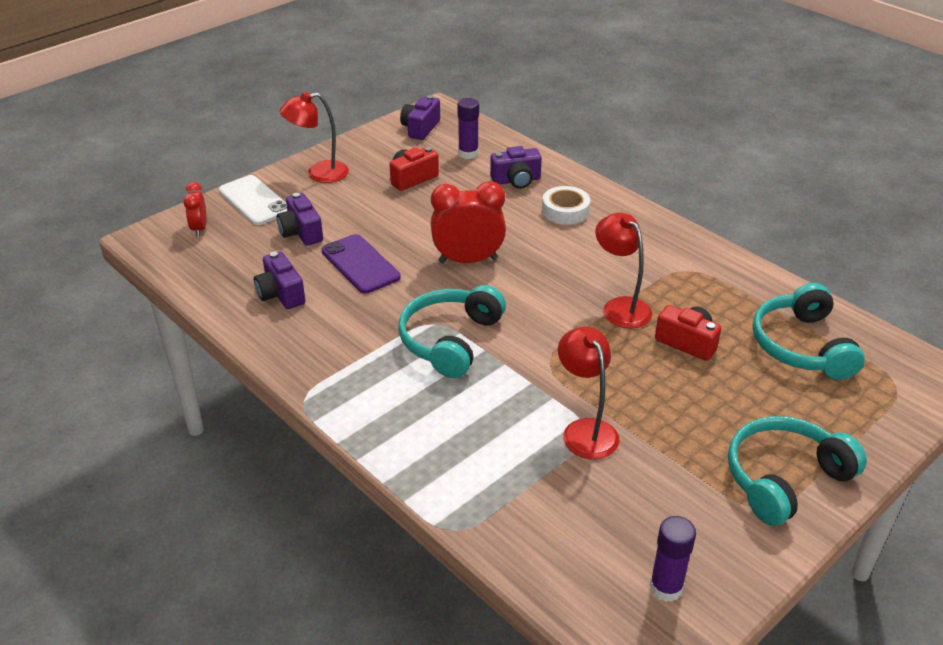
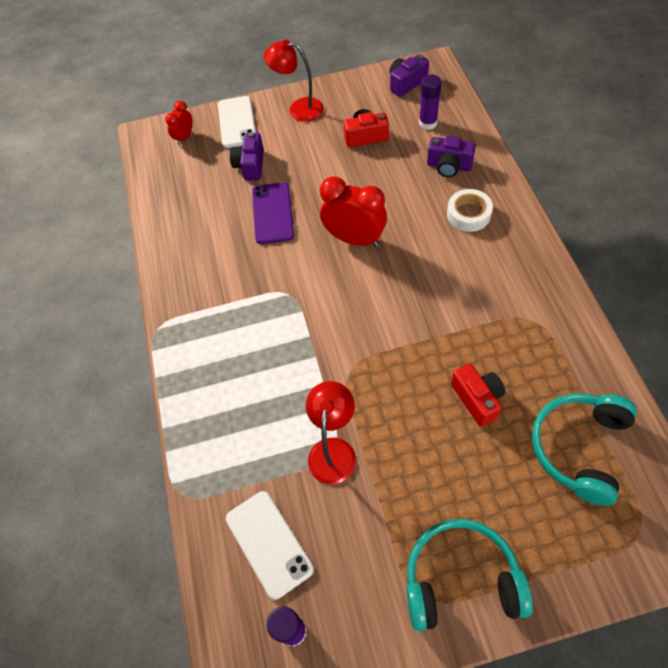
camera: 35 degrees right, 20 degrees up
(281, 294) = (201, 221): purple camera -> none
(450, 340) = (290, 315): turquoise headphones -> none
(583, 529) = (269, 543): none -> white phone
(620, 307) = (445, 337): red lamp -> none

